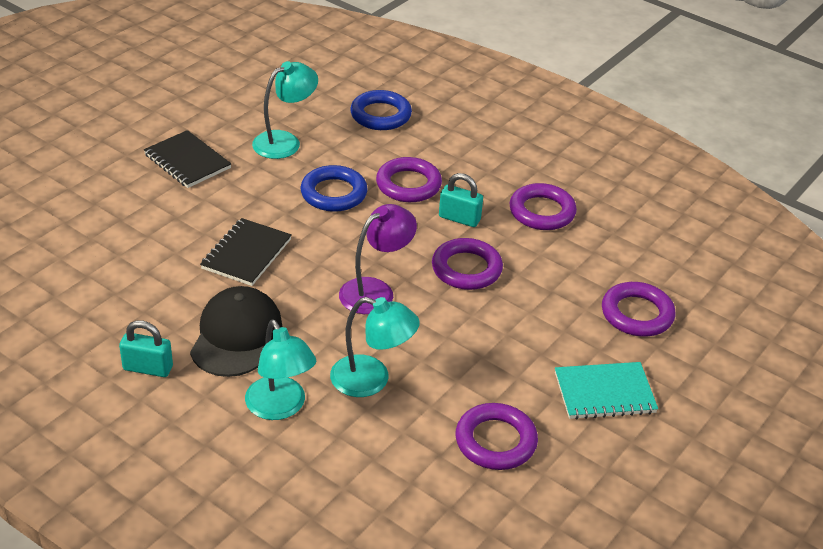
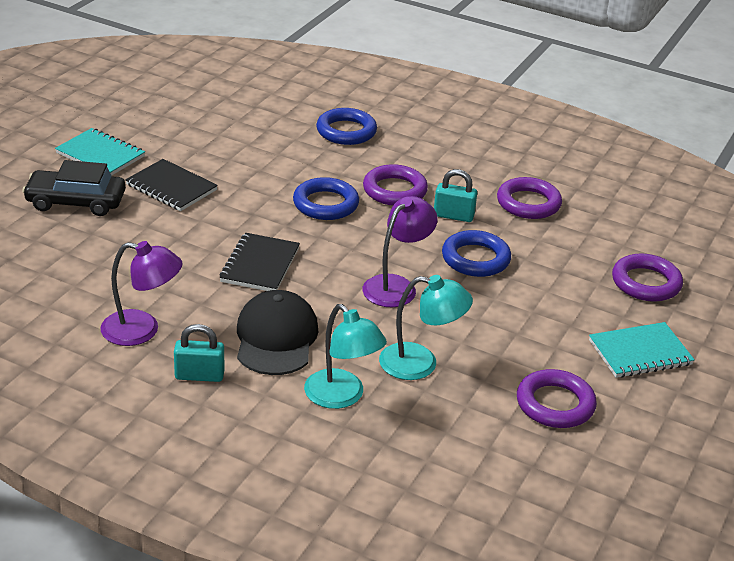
camera: 10 degrees left, 5 degrees down
(90, 168) = (76, 202): none -> black car
(108, 313) = (142, 330): none -> purple lamp
(130, 120) = (100, 155): none -> turquoise notebook
(285, 141) = (261, 162): turquoise lamp -> none
(466, 269) = (475, 259): purple ring -> blue ring

